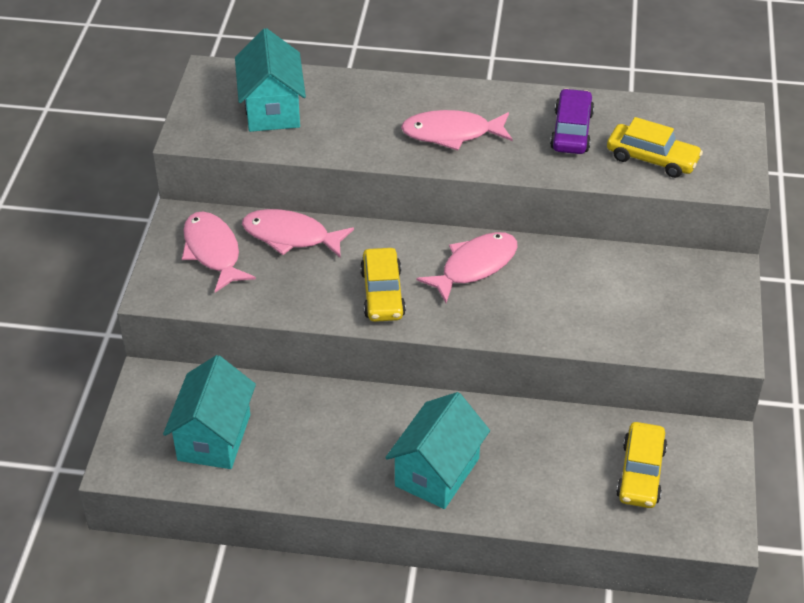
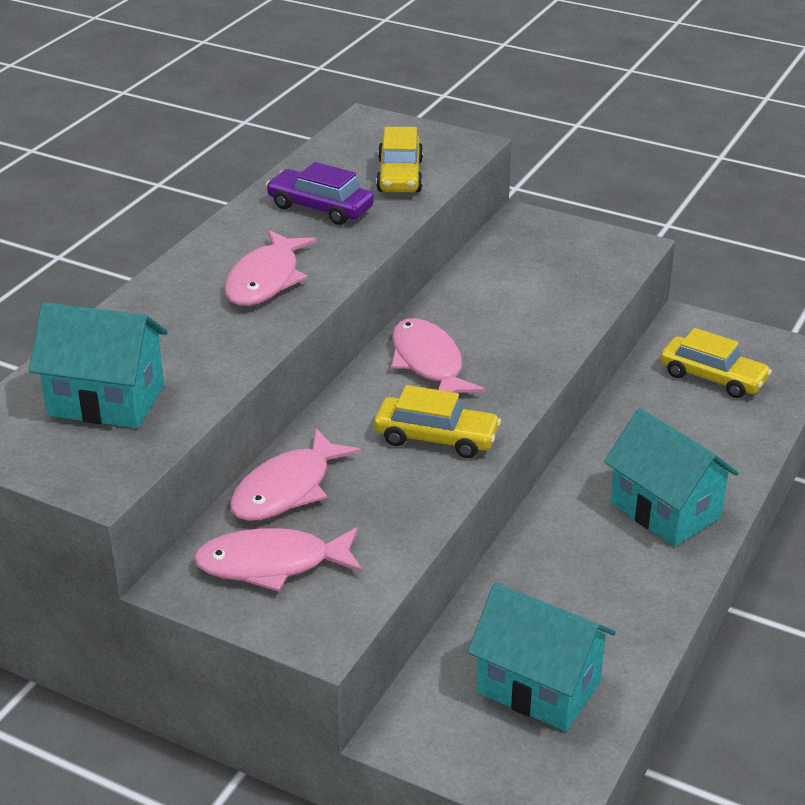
camera: 70 degrees left, 10 degrees down
(652, 159) = (399, 176): yellow car -> yellow car turned 135 degrees clockwise

